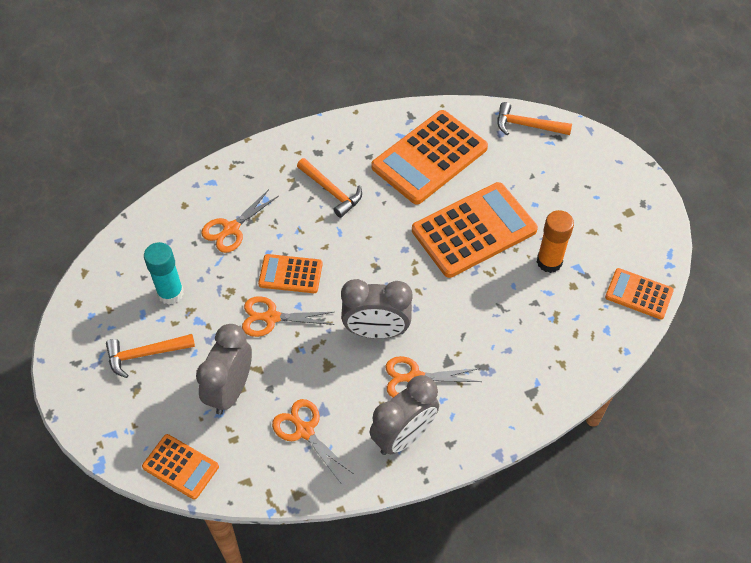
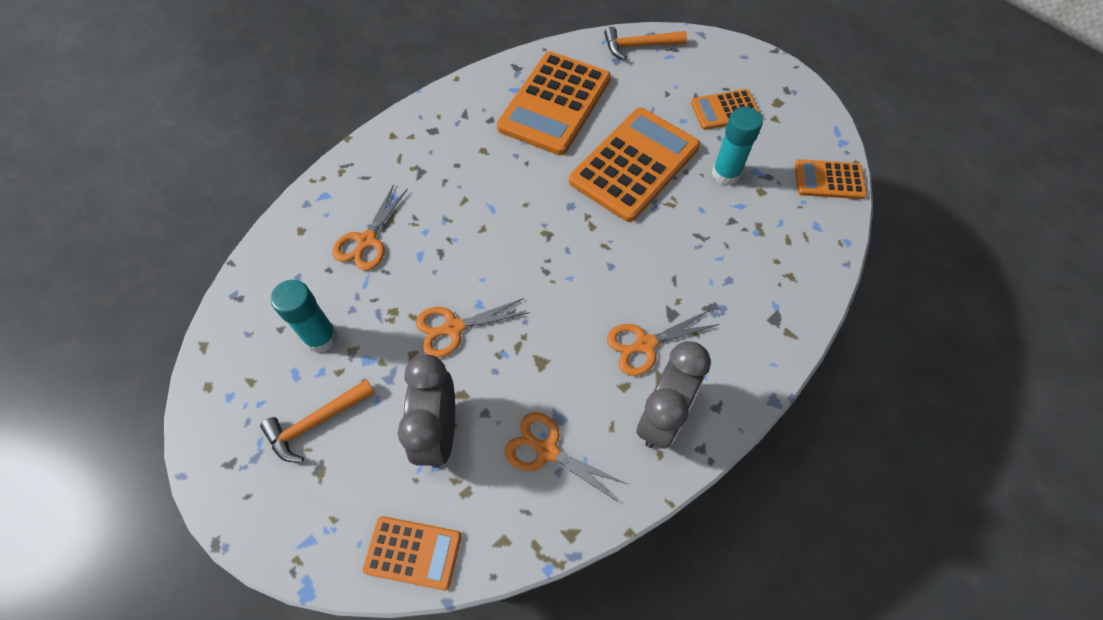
camera: 20 degrees left, 5 degrees up
(290, 274) = (455, 271): orange calculator -> orange calculator (725, 110)
(331, 191) = (464, 167): orange hammer -> none
(376, 331) = (579, 305): grey clock -> none
(549, 262) = (725, 174): orange glue stick -> turquoise glue stick

